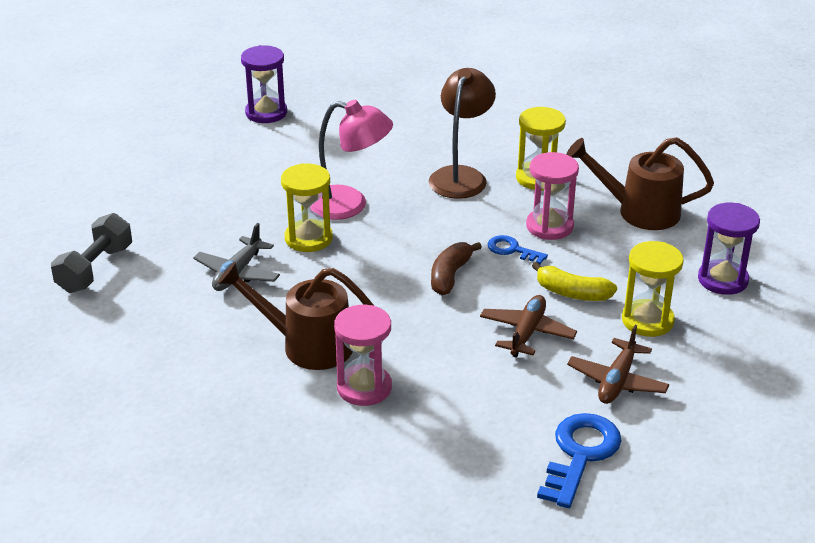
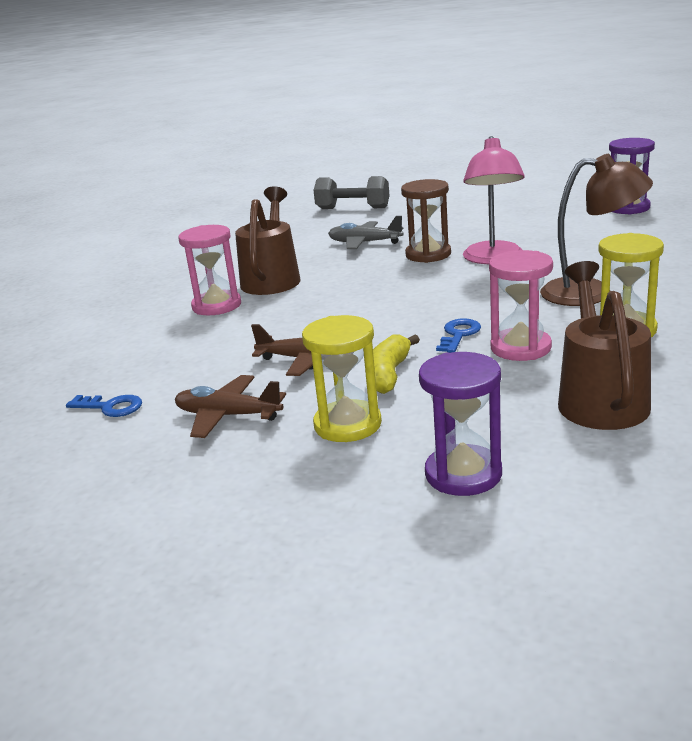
camera: 85 degrees right, 10 degrees down
(308, 238) = (428, 254): yellow hourglass -> brown hourglass
(450, 275) = (395, 313): brown banana -> none
(580, 455) = (110, 407): blue key -> blue key, size x0.57

